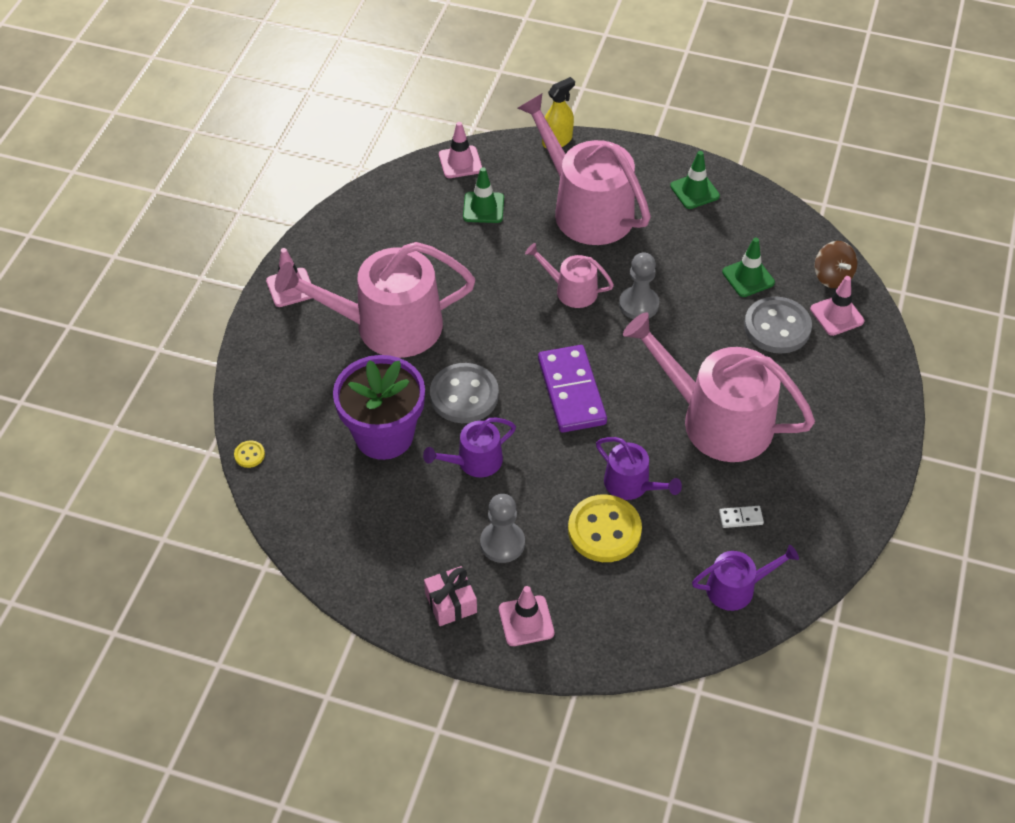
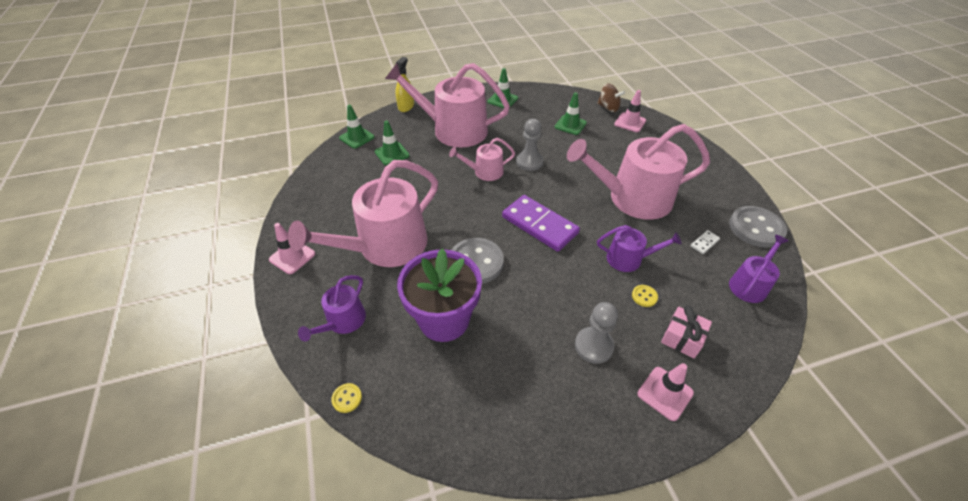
camera: 35 degrees left, 5 degrees down
(451, 603) = (604, 416): pink gift -> pink gift (682, 338)
(460, 162) = (357, 137): pink traffic cone -> green traffic cone
(474, 461) = (522, 301): purple watering can -> purple watering can (343, 322)
(604, 530) = (644, 296): yellow button -> yellow button, size x0.43
(777, 327) = (609, 140): grey button -> grey button (756, 228)

